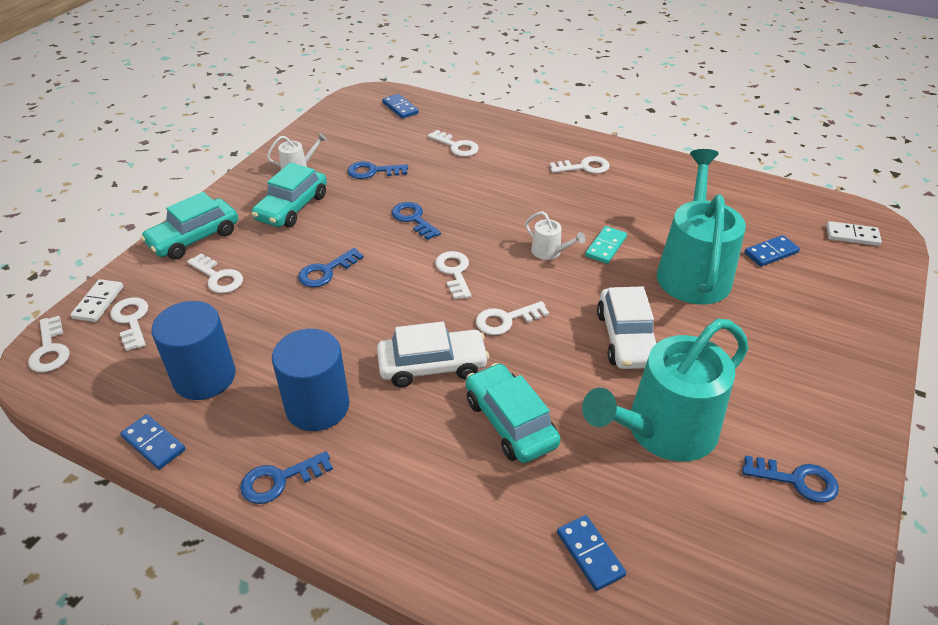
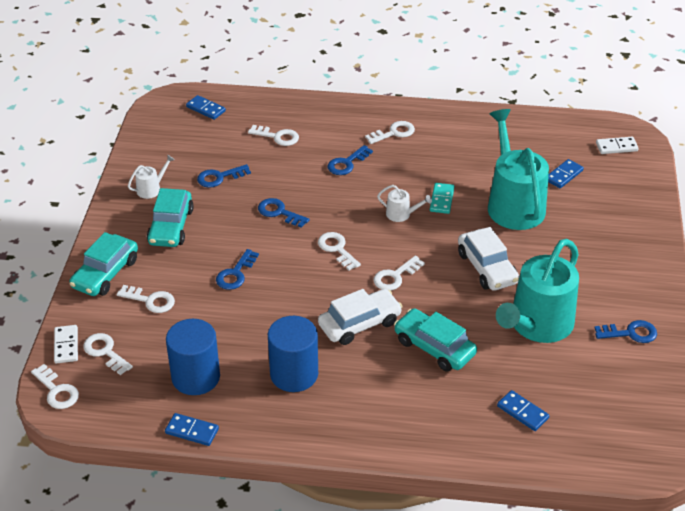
camera: 20 degrees left, 0 degrees up
(279, 480) = (298, 428): blue key -> blue key (347, 163)

